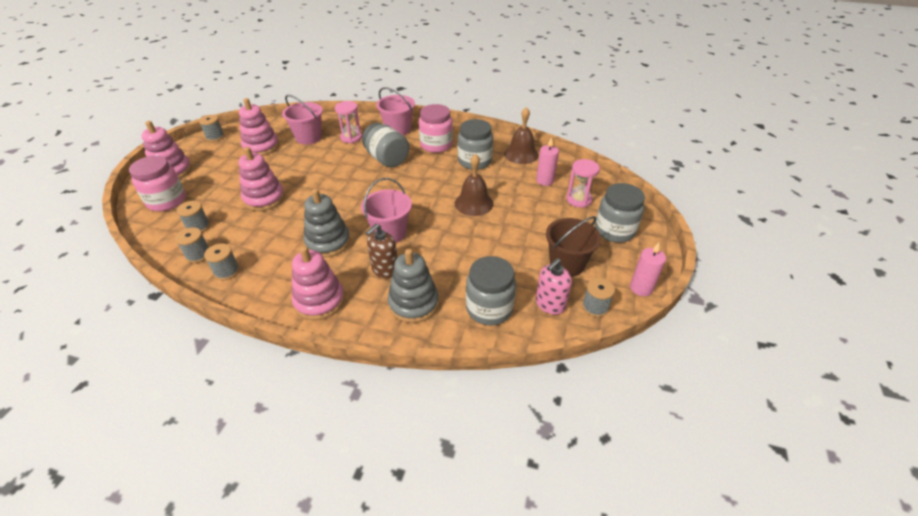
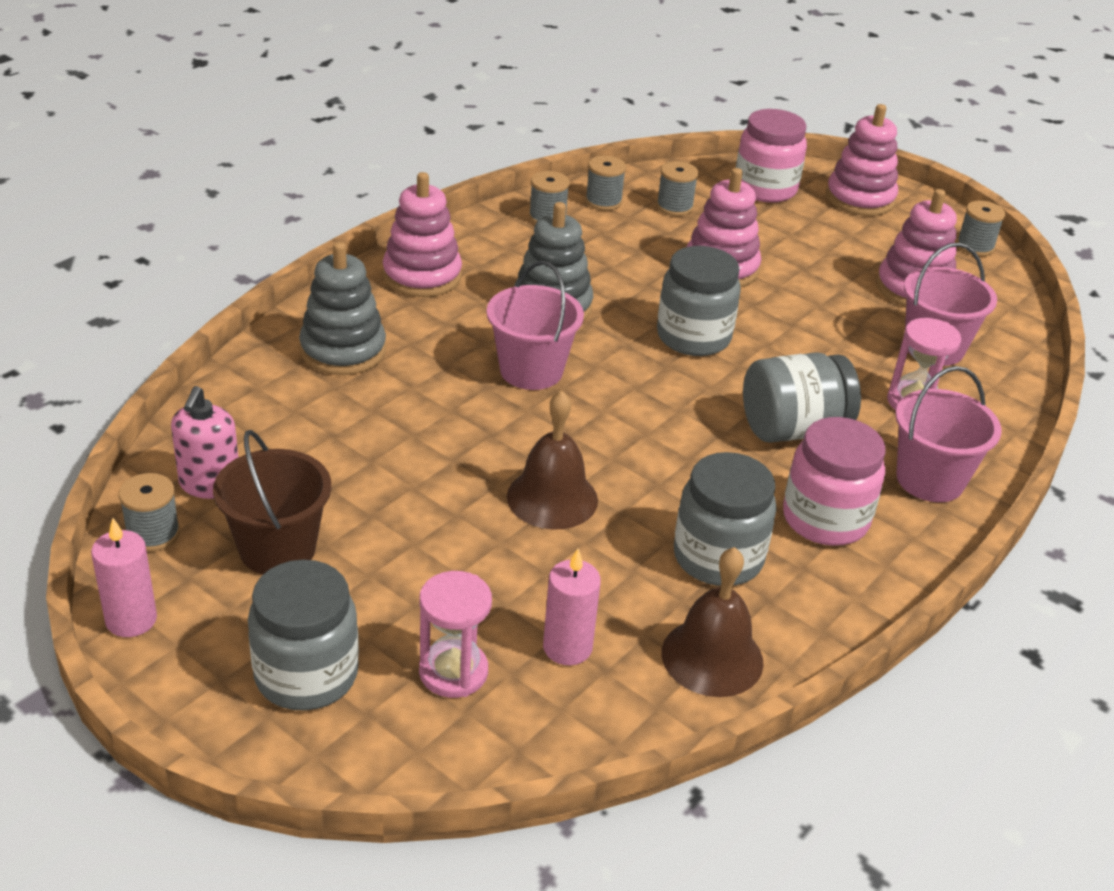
camera: 110 degrees right, 5 degrees down
(385, 269) = (440, 343): brown soap dispenser -> none
(489, 308) = (264, 417): grey jar -> grey jar (693, 337)
(550, 304) = (210, 484): pink soap dispenser -> pink soap dispenser turned 150 degrees counterclockwise

